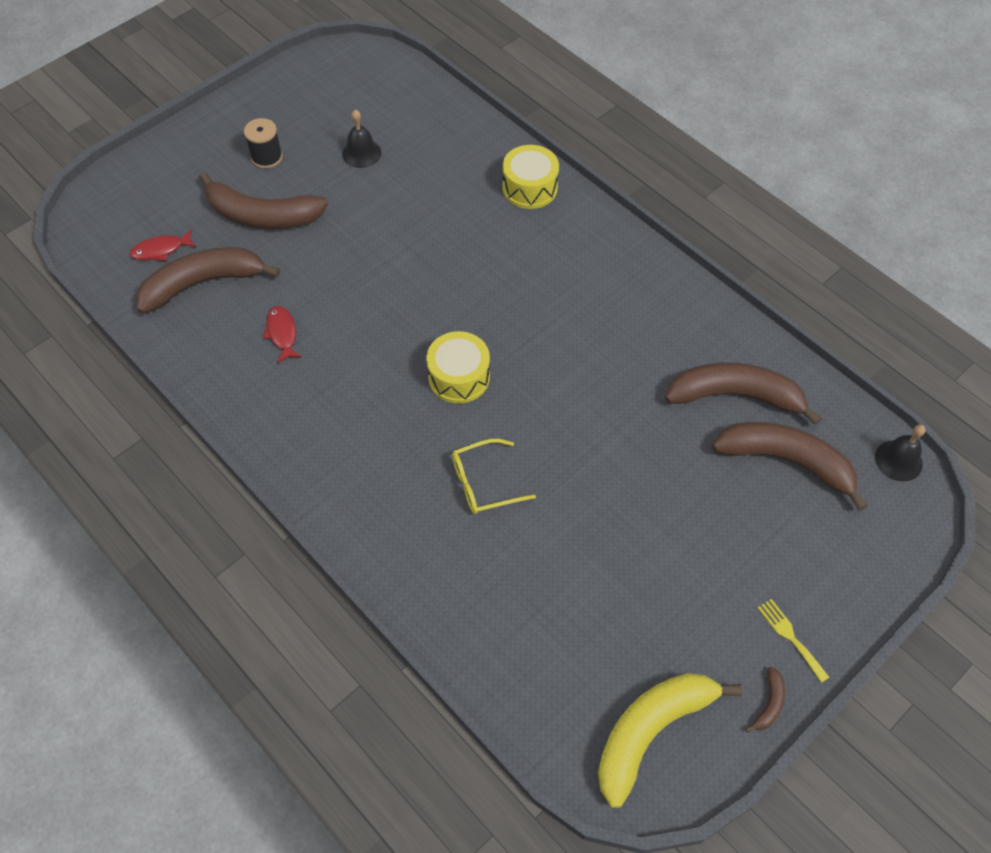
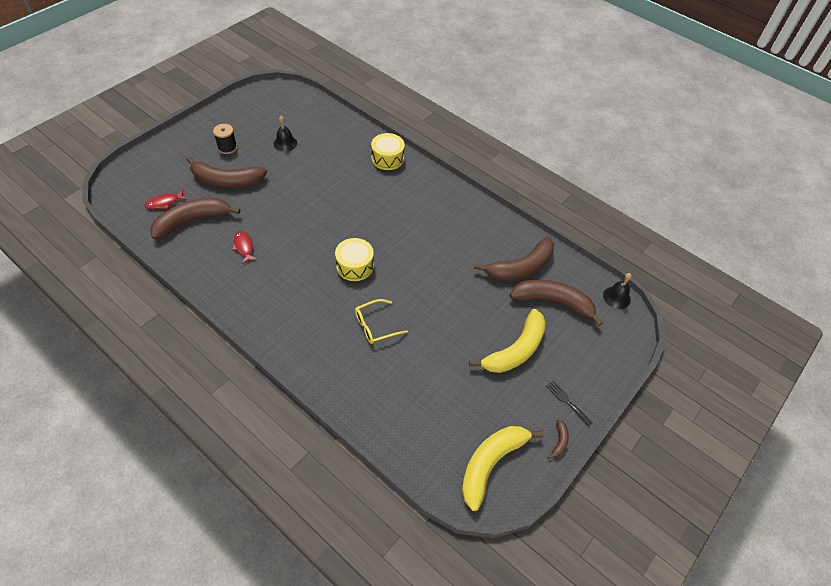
camera: 10 degrees left, 5 degrees down
(712, 541) = (515, 350): none -> yellow banana
(736, 396) = (520, 267): brown banana -> brown banana turned 150 degrees clockwise
(790, 637) = (567, 401): yellow fork -> black fork

